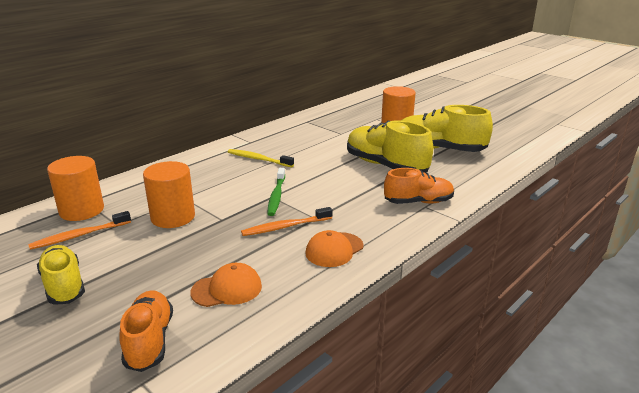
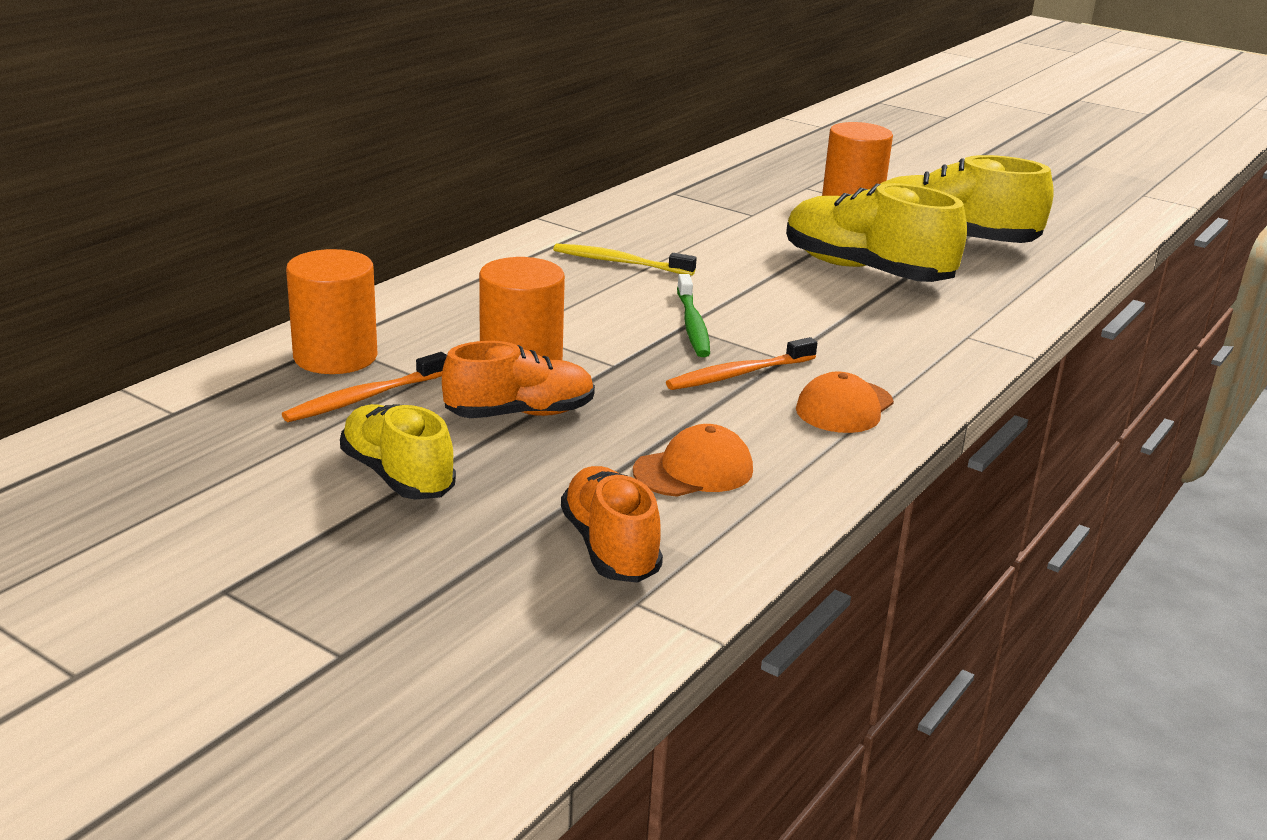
camera: 10 degrees left, 0 degrees up
(418, 202) = (953, 329): orange shoe -> orange shoe (520, 414)

